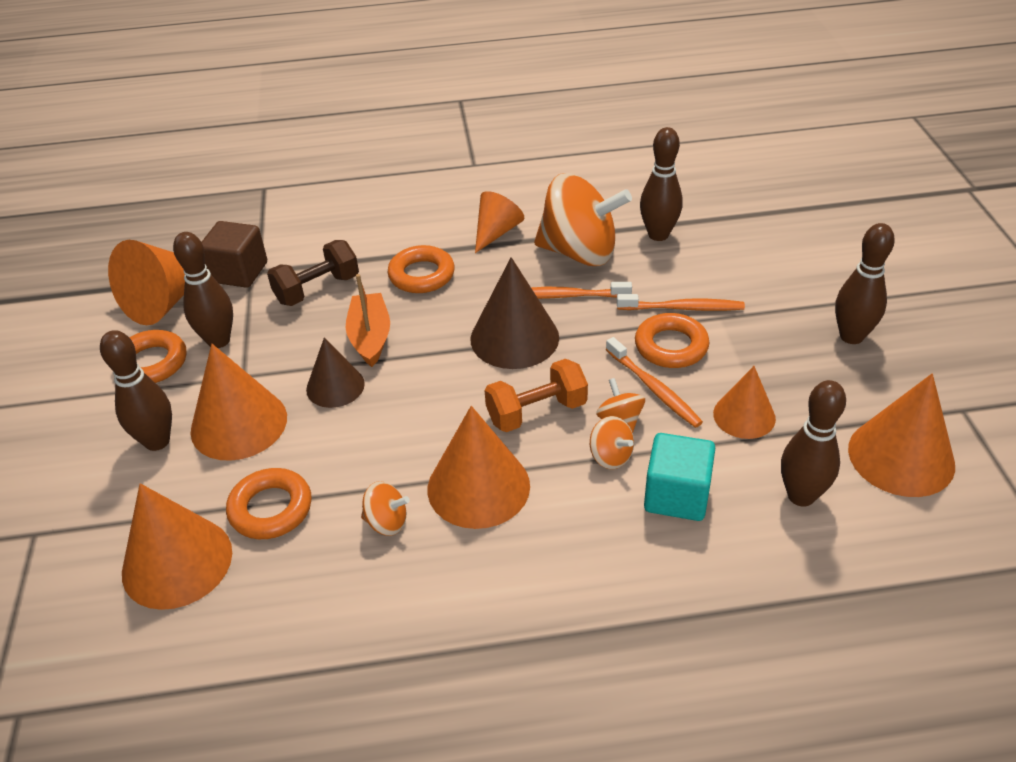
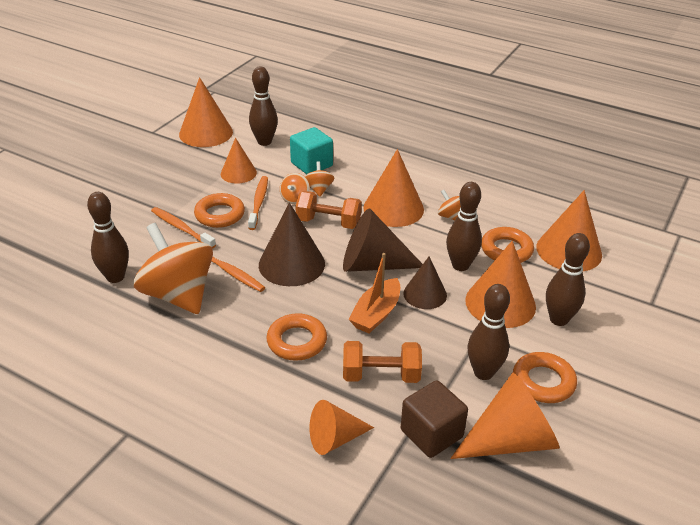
camera: 145 degrees left, 5 degrees down
(317, 289) = (381, 375): brown dumbbell -> orange dumbbell
(425, 388) = (373, 264): none -> brown cone
(496, 232) = (205, 345): orange cone -> orange cone (335, 438)
(851, 336) = (134, 174): brown bowling pin -> brown bowling pin (460, 265)

